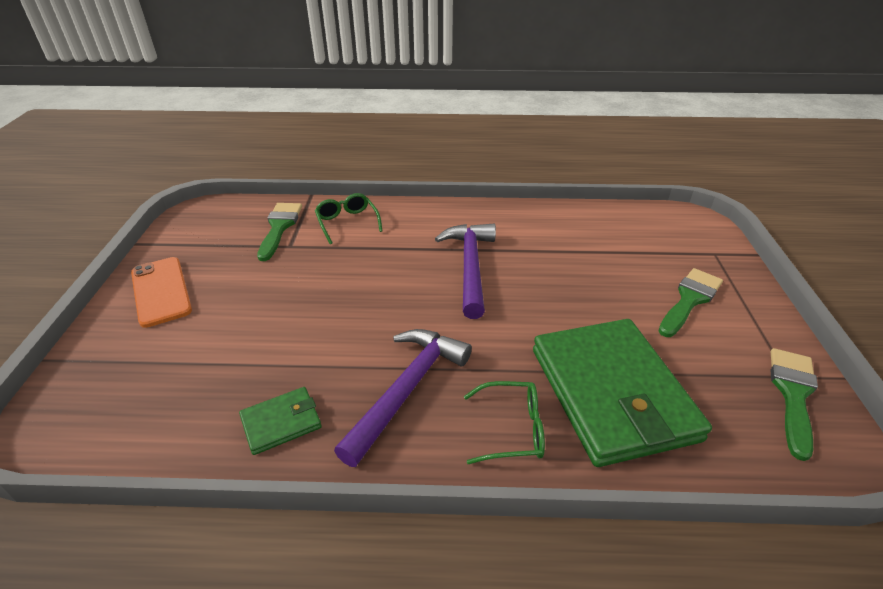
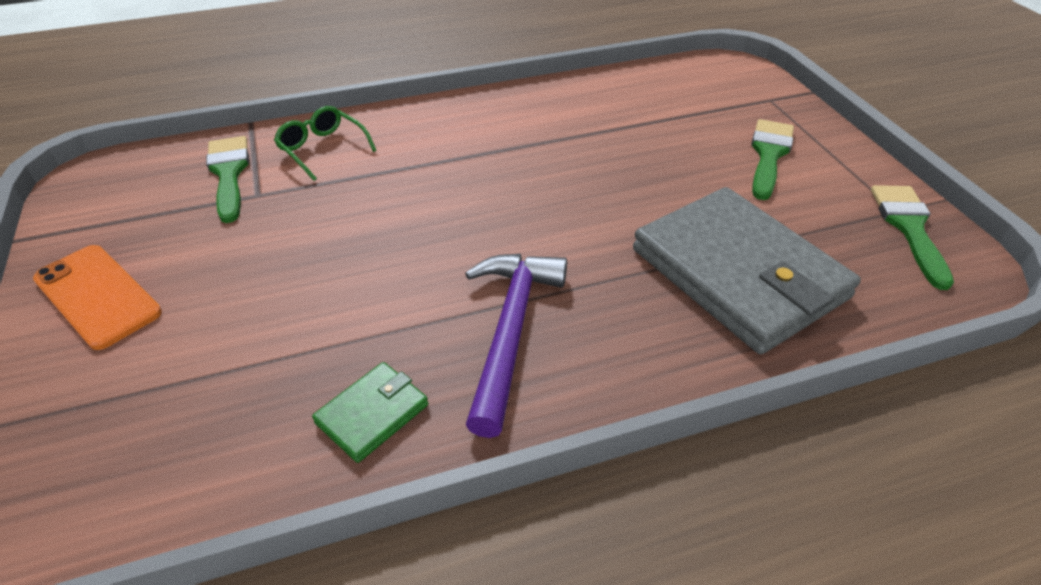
camera: 20 degrees left, 5 degrees up
(470, 266) = (511, 170): purple hammer -> none
(512, 429) = (654, 341): green glasses -> none
(612, 393) = (738, 273): green wallet -> grey wallet

